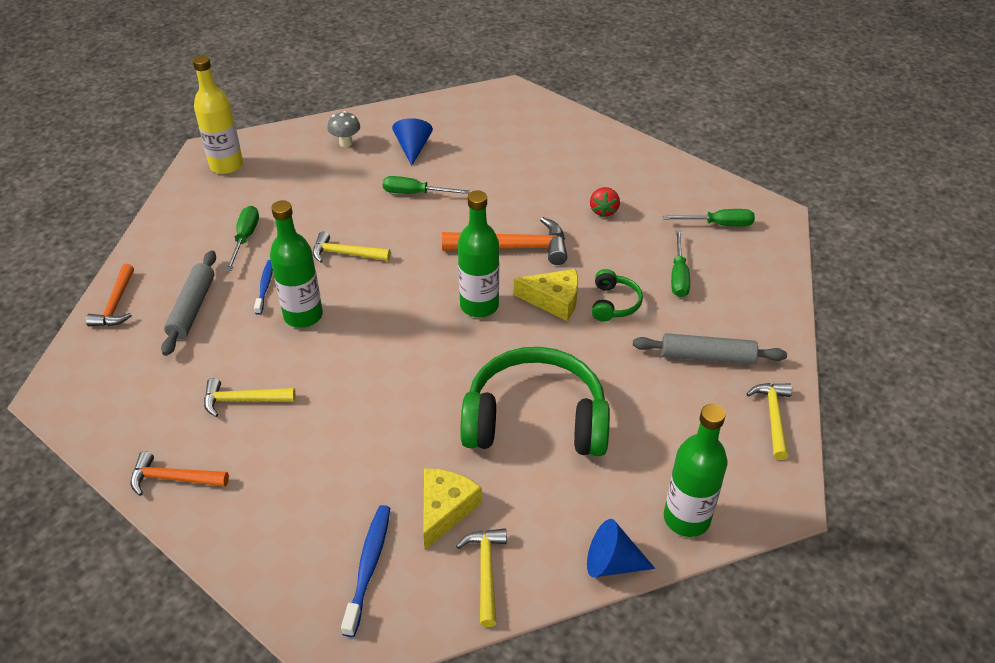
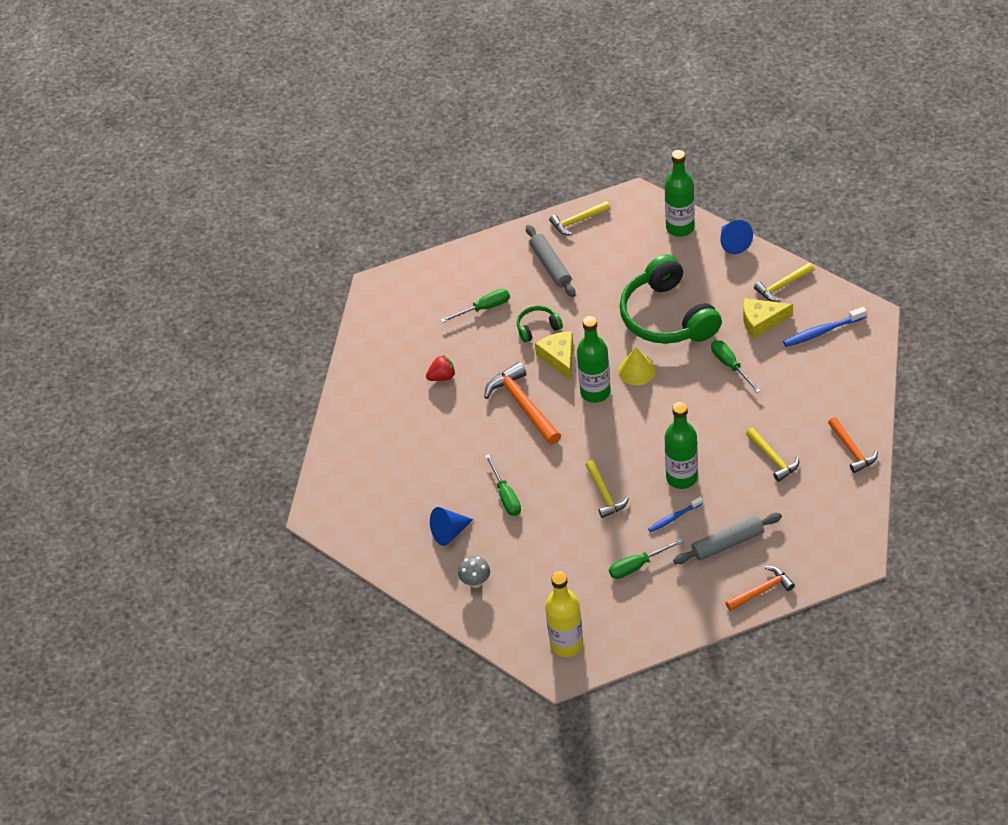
camera: 115 degrees left, 5 degrees up
(477, 352) = (636, 370): none -> yellow cone
(718, 224) = (411, 310): green screwdriver -> green screwdriver (730, 365)

